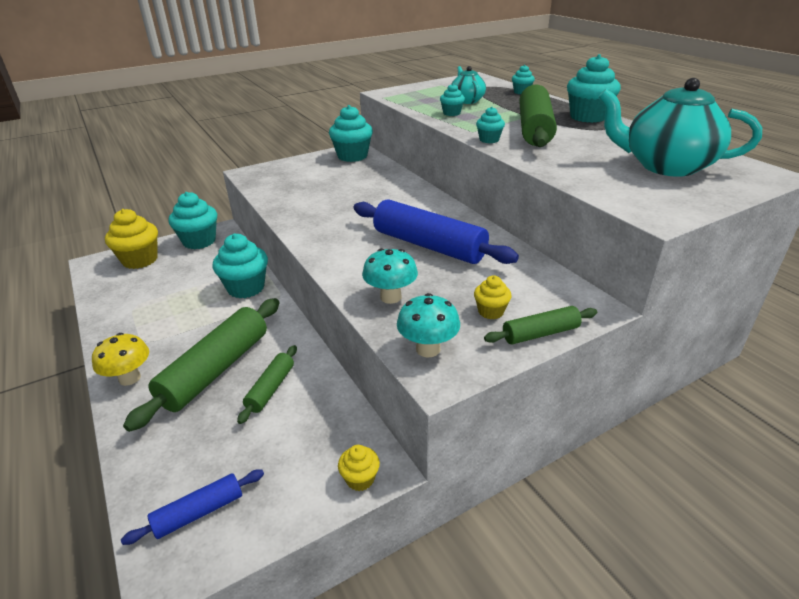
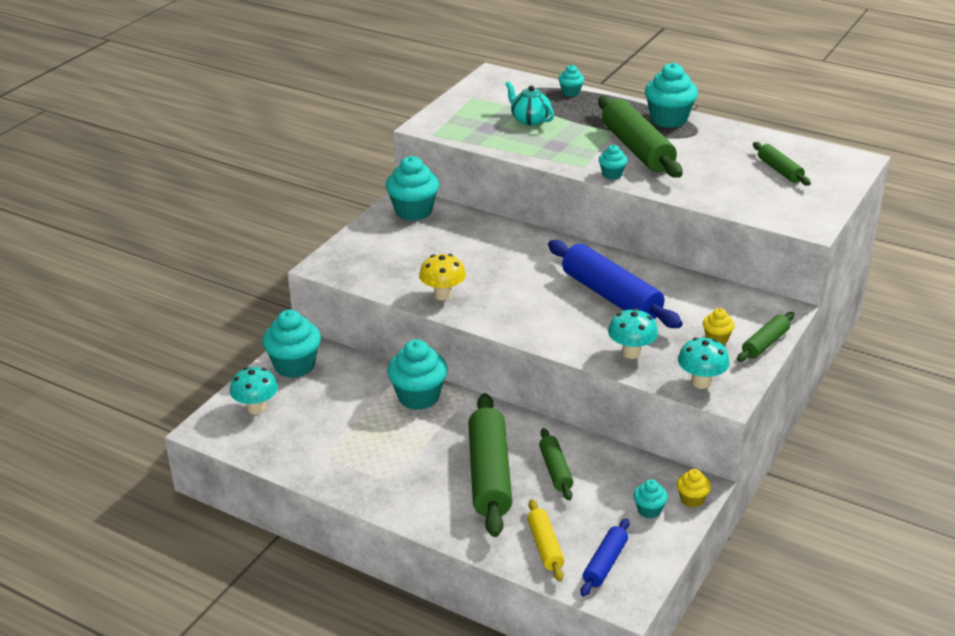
camera: 30 degrees left, 0 degrees up
(130, 378) = (420, 510): yellow mushroom -> yellow mushroom (443, 295)
(140, 260) = (256, 408): yellow cupcake -> turquoise mushroom
(173, 462) = (545, 546): none -> yellow rolling pin
(428, 246) = (611, 296): blue rolling pin -> blue rolling pin turned 45 degrees clockwise
(451, 113) = (536, 144): turquoise cupcake -> turquoise cupcake (649, 510)
(665, 166) = (779, 170): turquoise teapot -> green rolling pin

